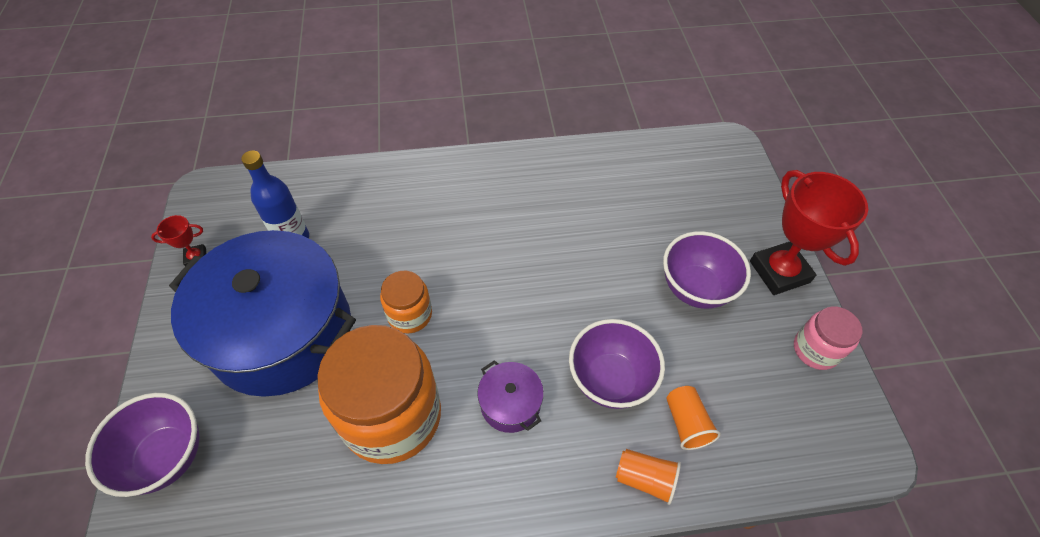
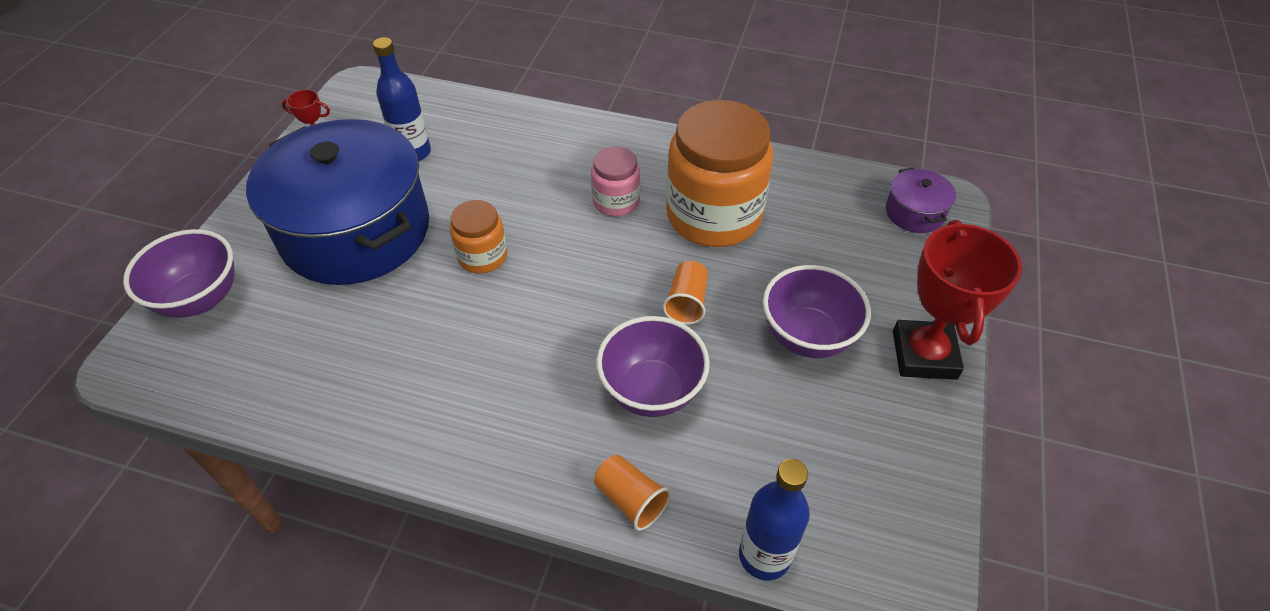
camera: 25 degrees right, 5 degrees down
(392, 416) = (411, 340): orange jar -> orange jar (713, 216)
(510, 404) = (532, 373): purple pot -> purple pot (914, 212)
(686, 423) = (711, 465): orange cup -> orange cup (686, 303)
(761, 479) = (764, 556): none -> blue bottle
(815, 350) = (918, 452): pink jar -> pink jar (616, 201)

